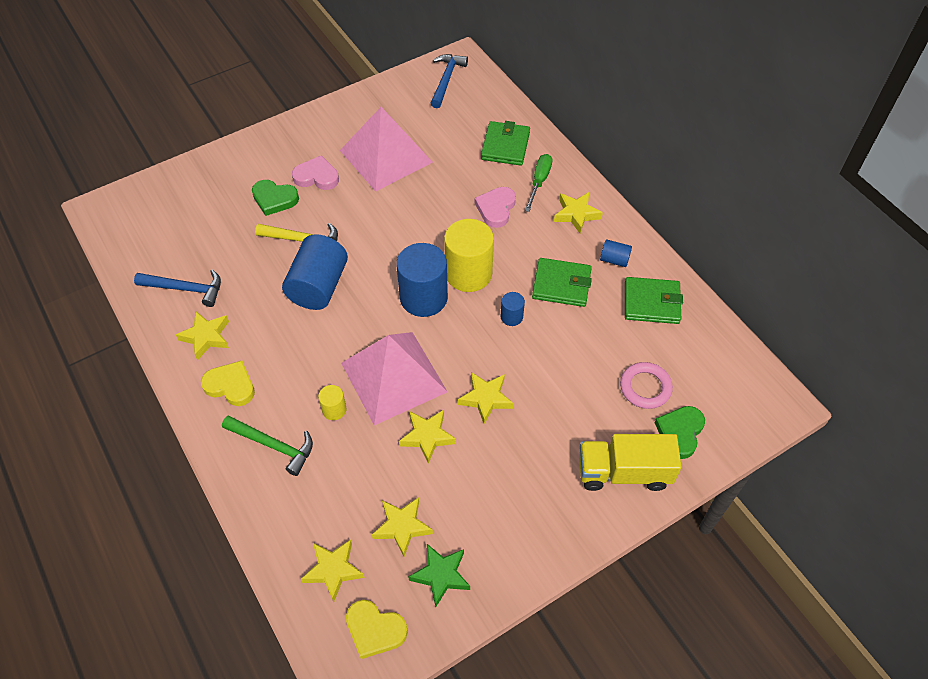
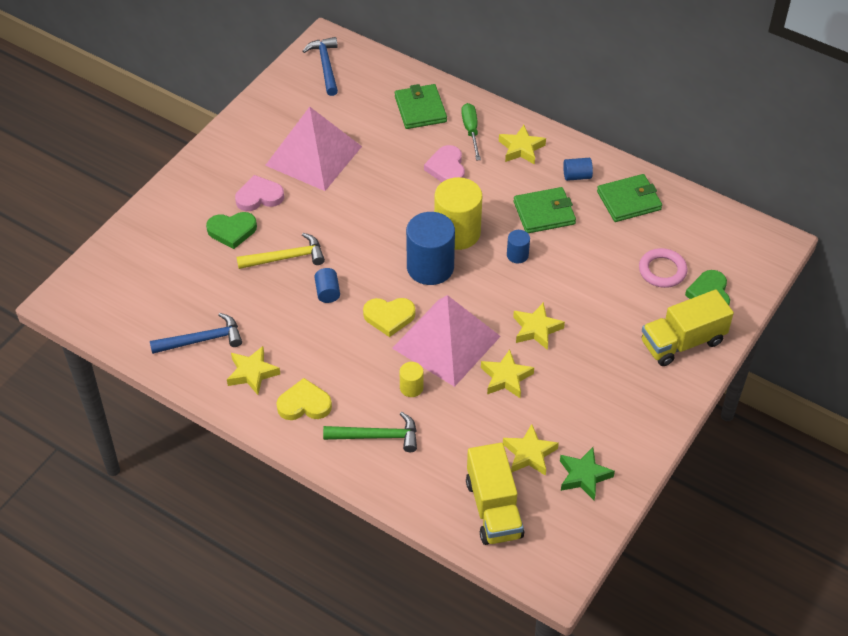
camera: 25 degrees left, 5 degrees down
(318, 286) = (327, 292): blue cylinder -> blue cylinder, size x0.47
(333, 570) = (493, 508): yellow star -> yellow truck
(375, 630) = (556, 537): yellow heart -> yellow heart (389, 317)

